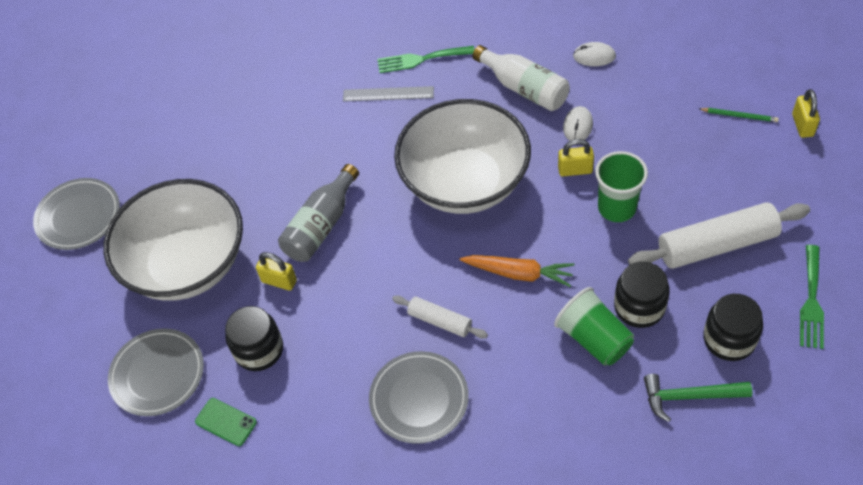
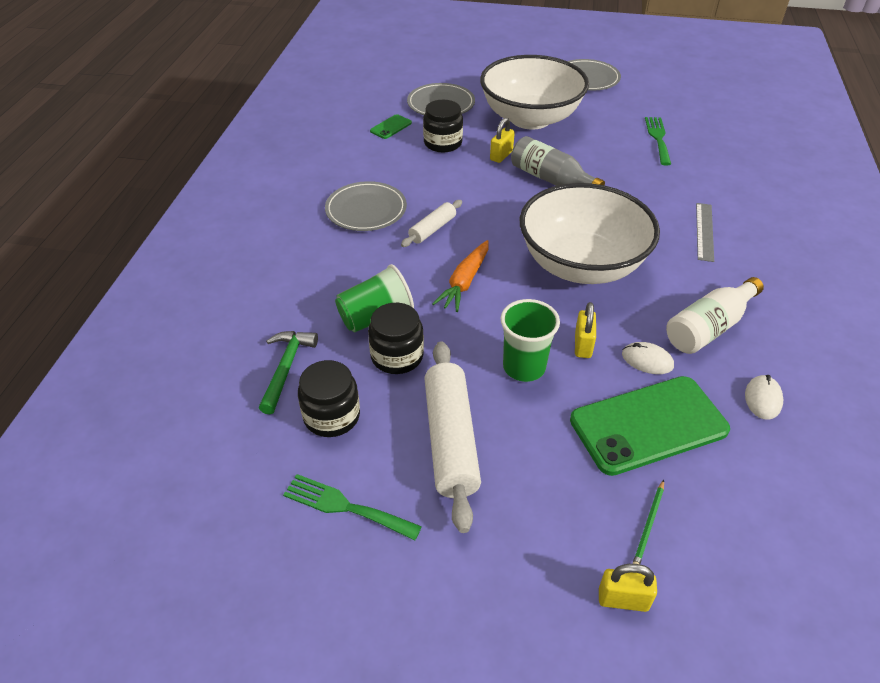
camera: 95 degrees right, 10 degrees down
(421, 59) = (754, 258): green fork -> green fork (658, 138)
(648, 121) = (648, 425): none -> green phone

